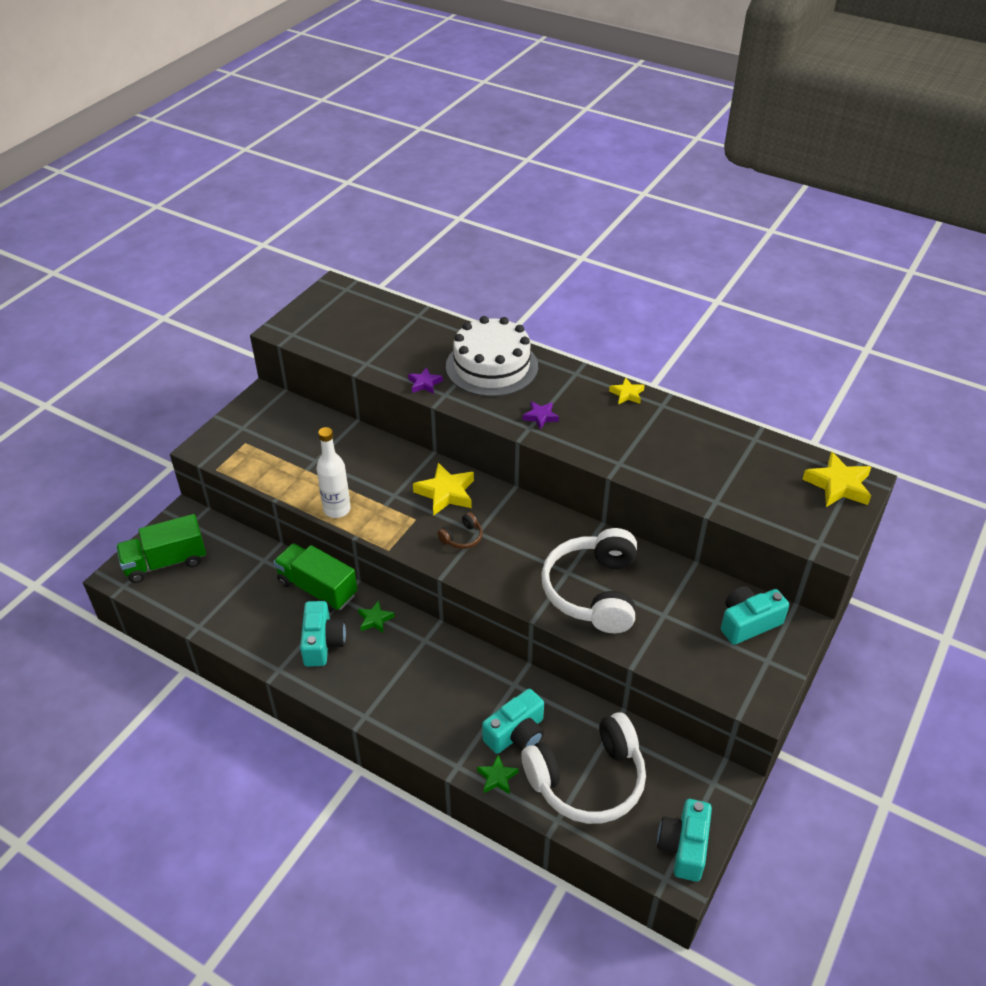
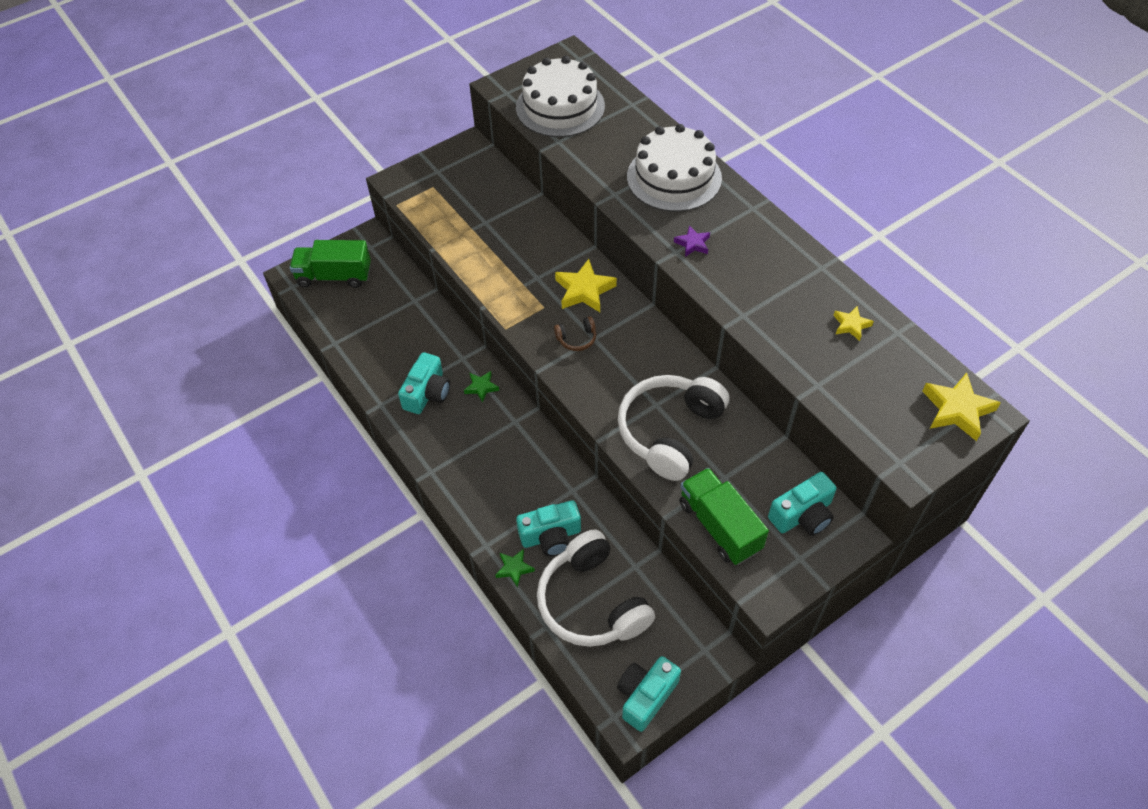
camera: 25 degrees right, 10 degrees up
(317, 589) = (446, 342): green truck -> green truck (719, 526)
(337, 509) = (480, 275): white bottle -> none
(351, 334) = (560, 107): none -> white cake
(424, 383) = (601, 177): purple star -> none
(588, 780) = (591, 602): white headphones -> white headphones turned 60 degrees clockwise
(627, 394) = (792, 245): yellow star -> yellow star (851, 325)
(748, 623) = (802, 515): turquoise camera -> turquoise camera turned 150 degrees clockwise

